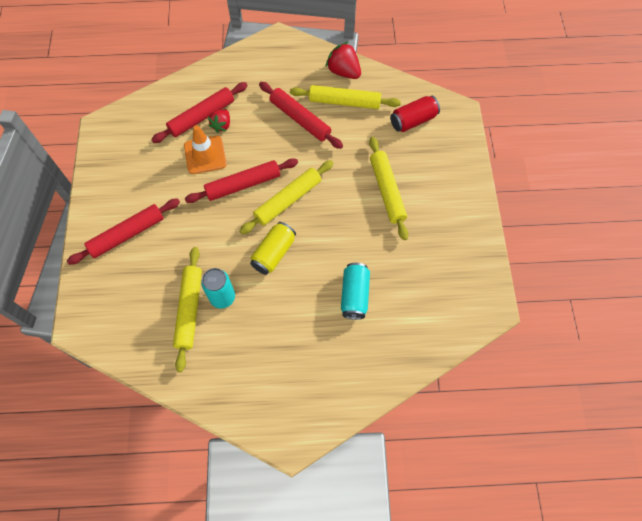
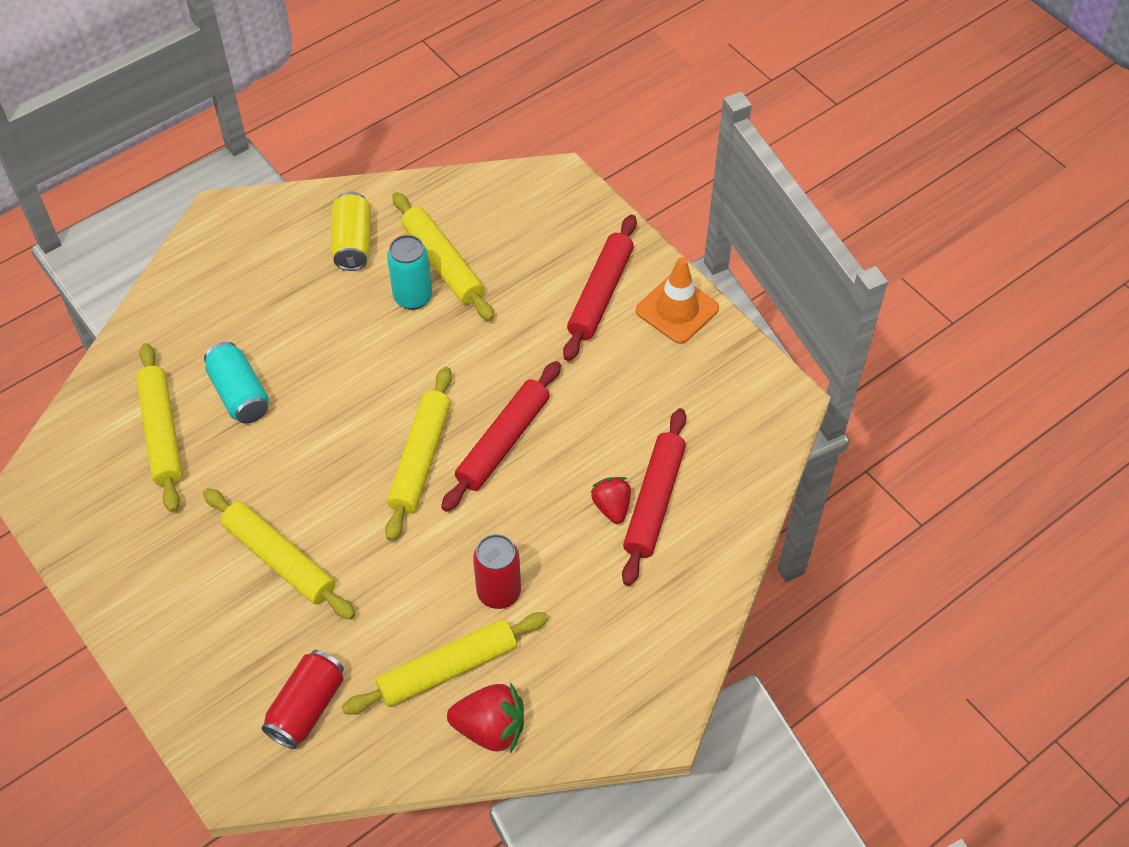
camera: 145 degrees right, 10 degrees down
(205, 155) = (595, 449): orange traffic cone -> orange traffic cone (677, 309)
(274, 253) = (387, 381): yellow can -> yellow can (353, 243)
(300, 119) = (499, 592): red rolling pin -> red can
(409, 297) = (162, 433): none -> yellow rolling pin

